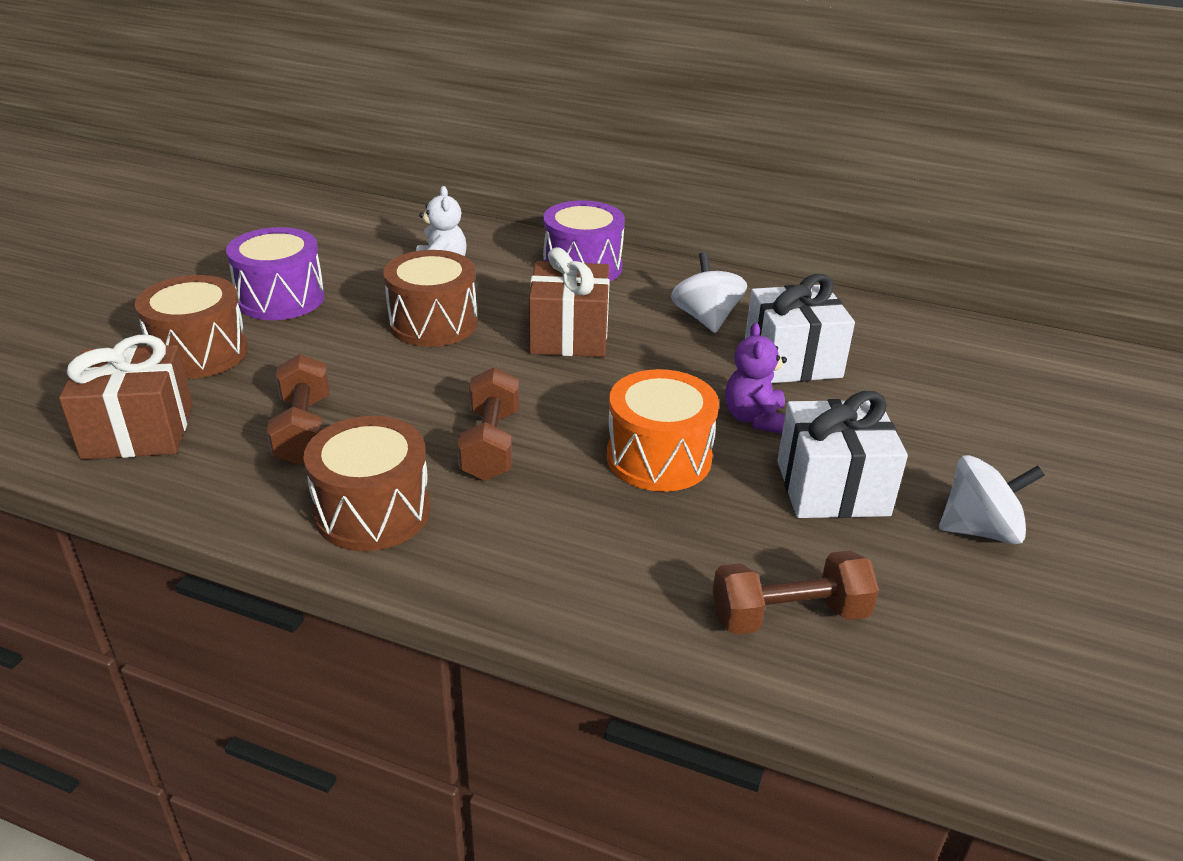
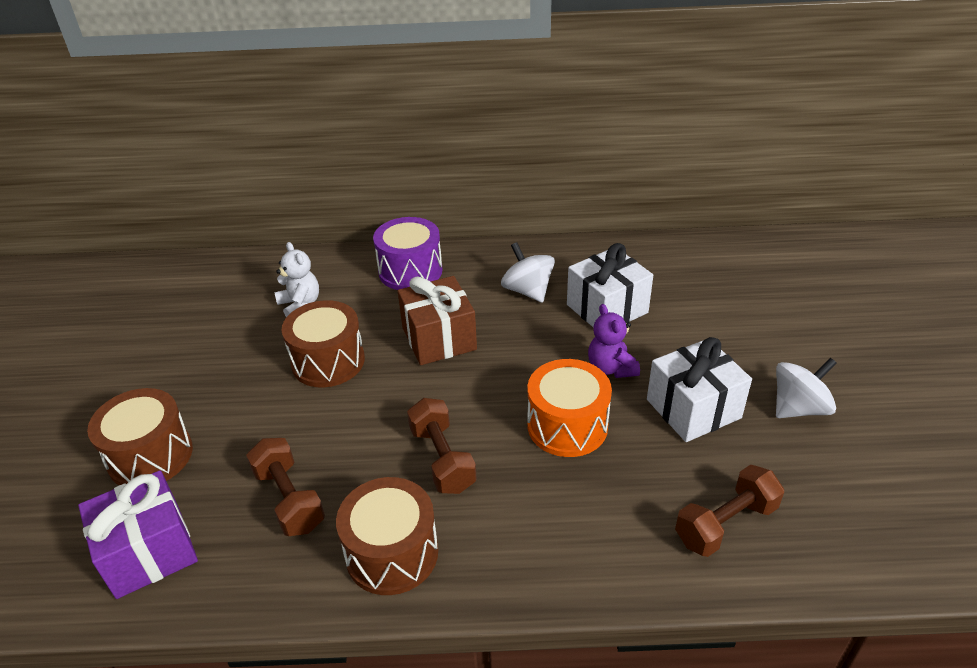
camera: 20 degrees left, 5 degrees up
(138, 431) = (149, 552): brown gift -> purple gift
(281, 298) = (186, 378): purple drum -> none

